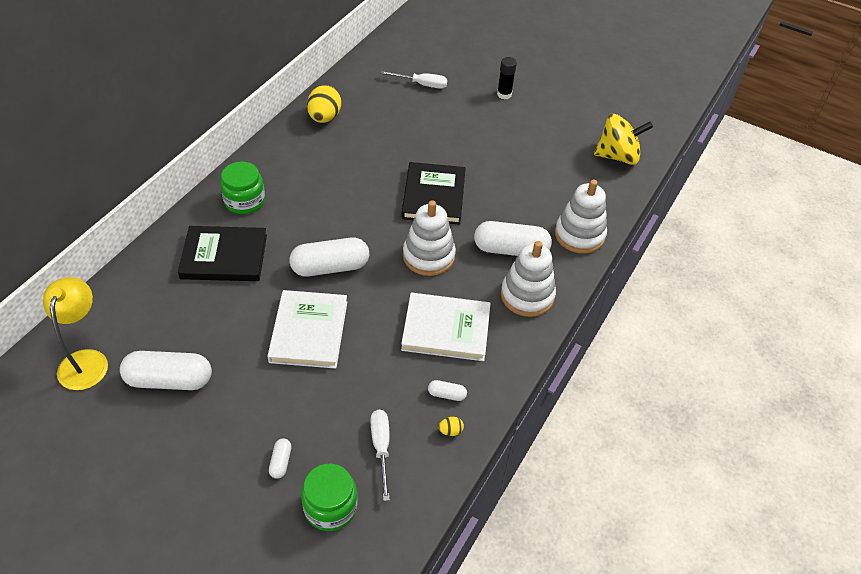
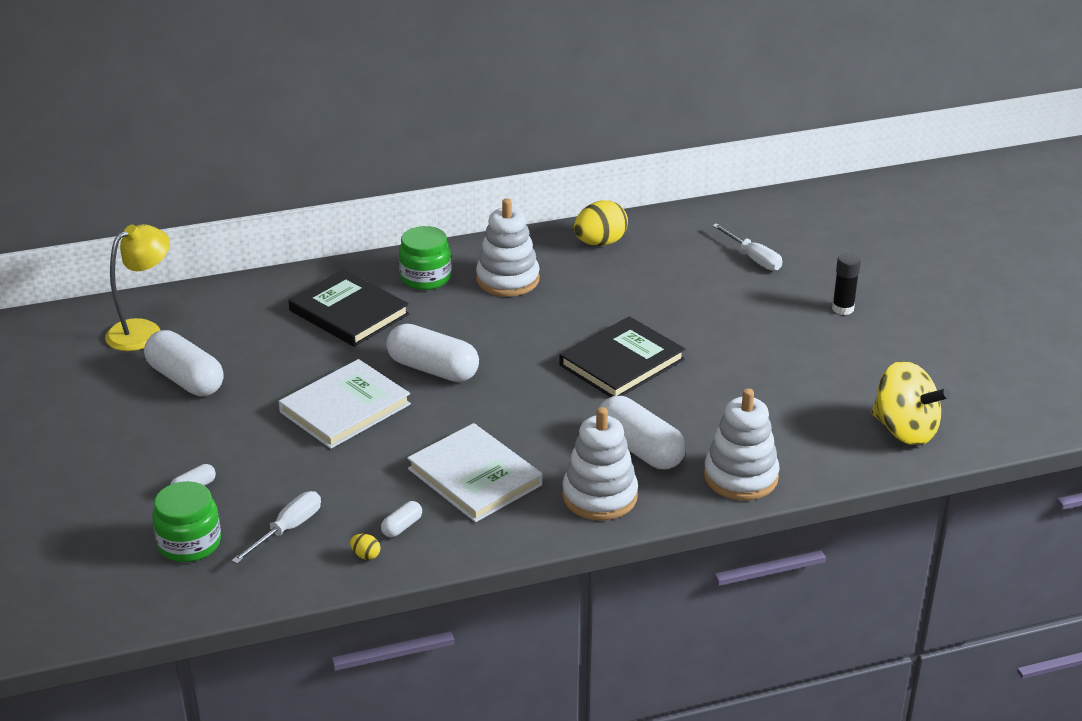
camera: 45 degrees right, 15 degrees down
(428, 256) = (542, 410): white stacking toy -> white stacking toy (507, 279)
(447, 394) = (402, 527): white capsule -> white capsule turned 75 degrees clockwise

